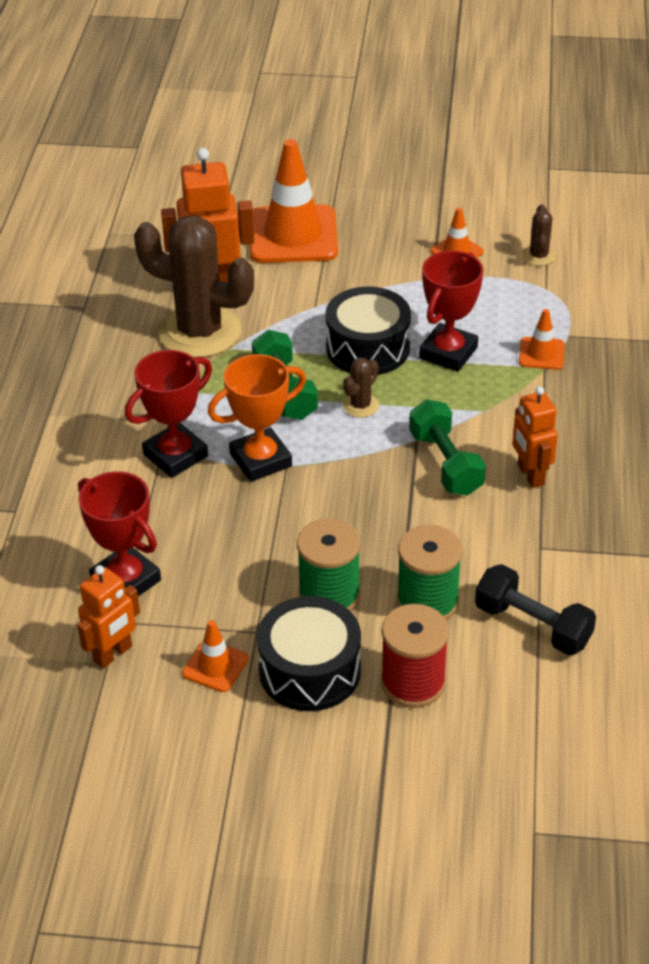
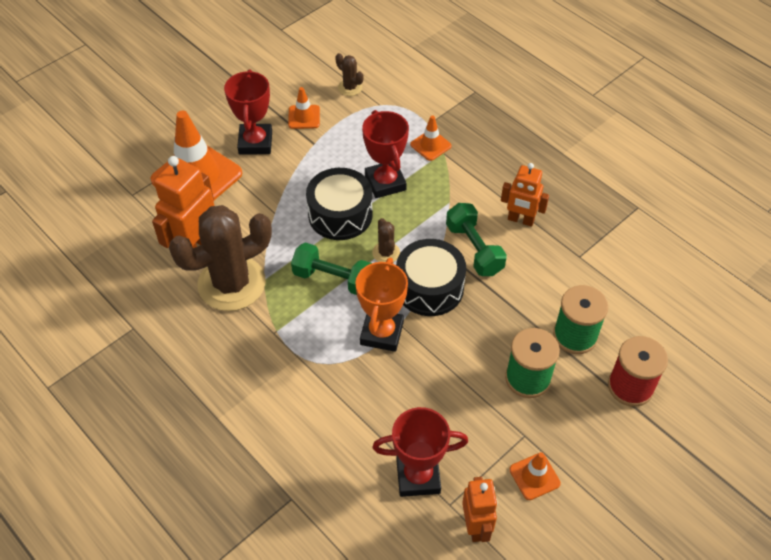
camera: 50 degrees left, 10 degrees up
(175, 455) = (332, 374): red trophy -> red trophy (255, 143)
(310, 670) = (579, 430): black drum -> black drum (429, 287)
(445, 463) = (474, 249): green dumbbell -> green dumbbell turned 45 degrees clockwise
(532, 625) = (634, 302): black dumbbell -> none

